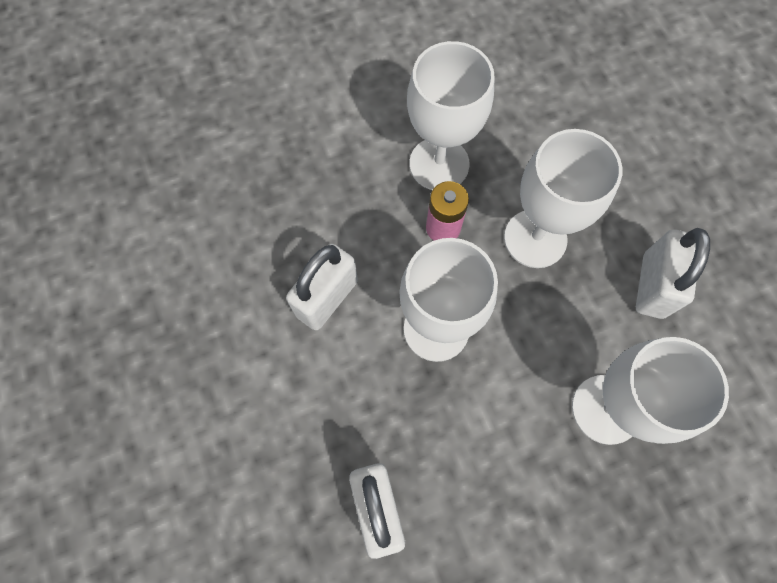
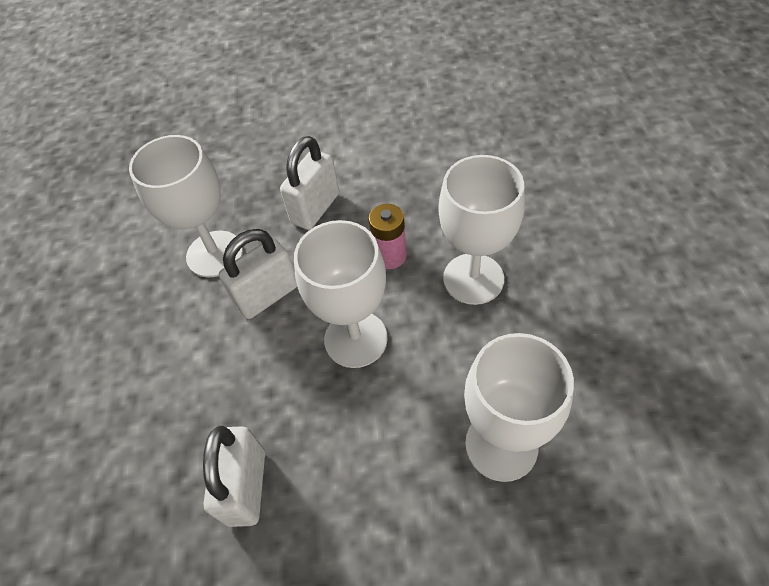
camera: 20 degrees right, 15 degrees down
(439, 164) = (403, 205): white goblet -> white goblet (214, 254)
(652, 286) = (580, 339): white padlock -> white padlock (315, 208)

